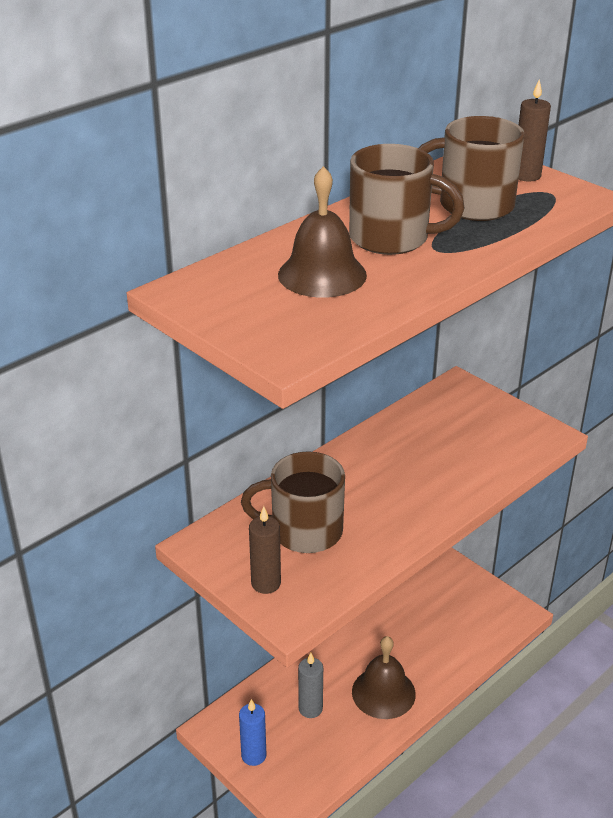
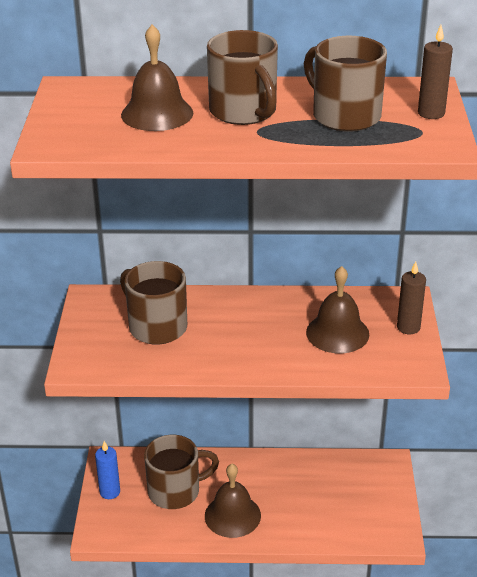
camera: 45 degrees right, 0 degrees up
(266, 583) = (91, 341): brown candle -> brown candle (408, 327)
(310, 709) = (176, 491): grey candle -> brown mug
(453, 443) = (337, 333): none -> brown bell

